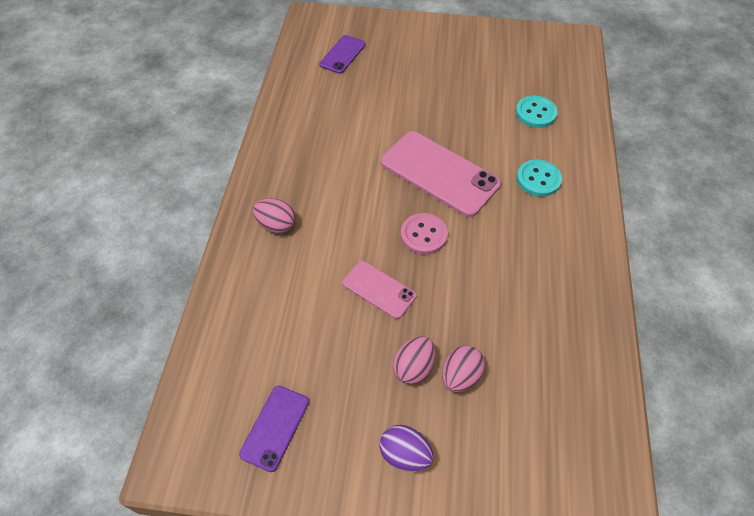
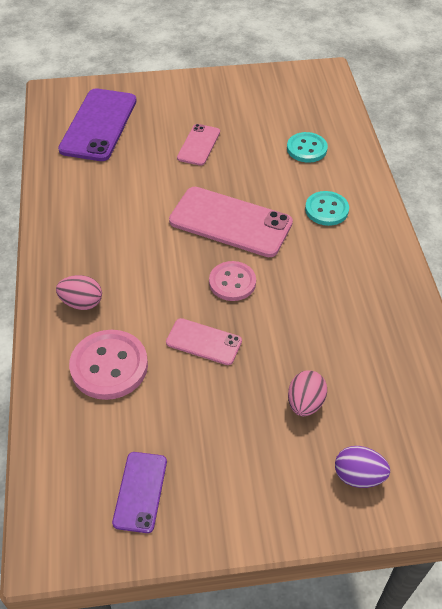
camera: 15 degrees left, 5 degrees down
(283, 293) = (109, 366): none -> pink button
(342, 54) = (98, 125): purple phone -> purple phone, size x1.84
(405, 454) = (273, 485): purple egg -> purple egg (358, 476)
(413, 367) = (258, 405): pink egg -> none
(430, 90) = (199, 145): none -> pink phone

